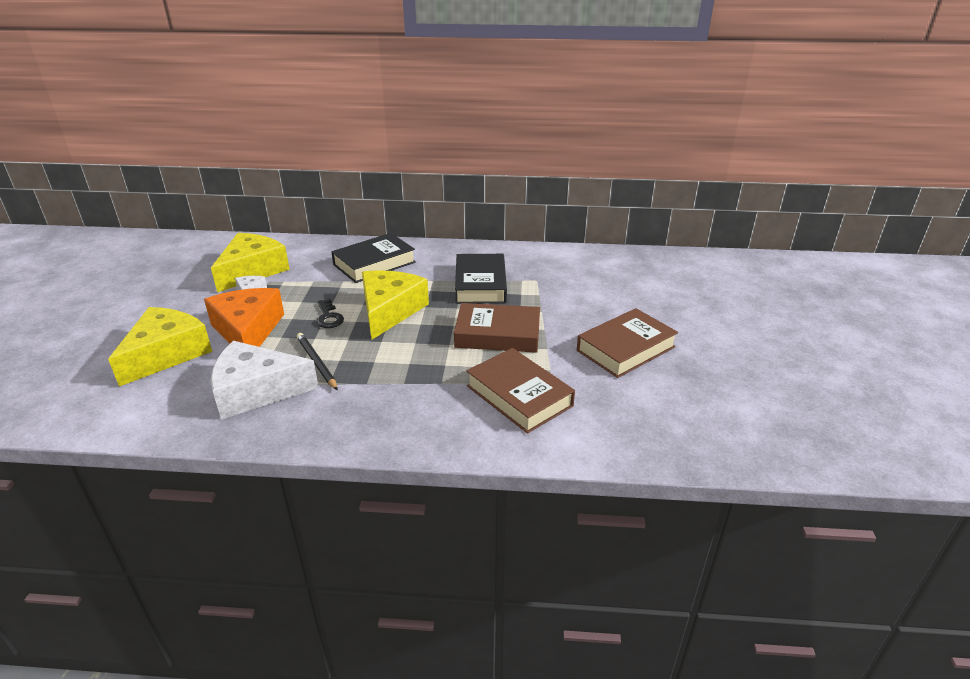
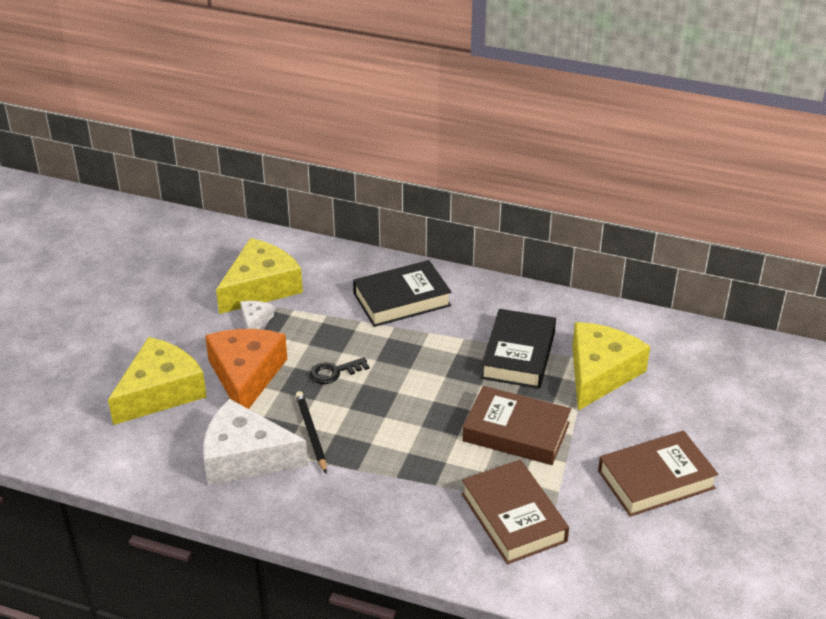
camera: 15 degrees right, 5 degrees up
(329, 317) = (334, 372): black key -> black key turned 75 degrees clockwise
(389, 311) = (403, 375): yellow cheese -> yellow cheese (600, 373)

